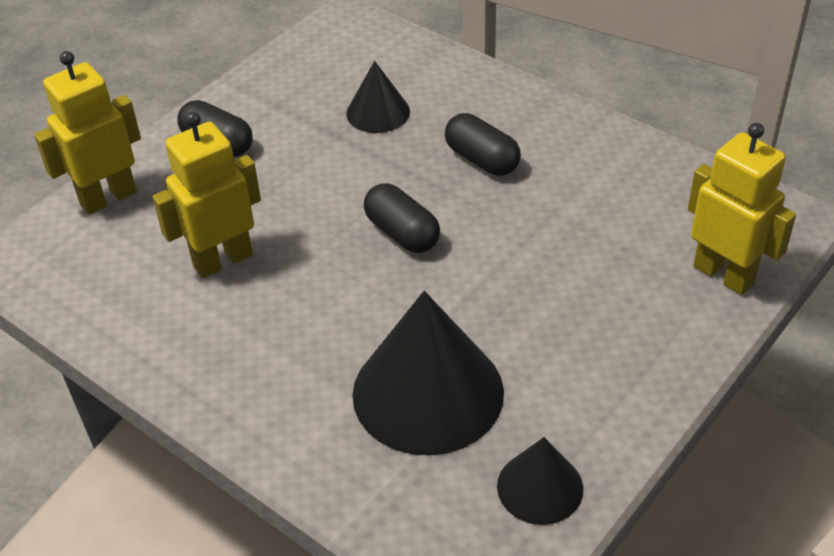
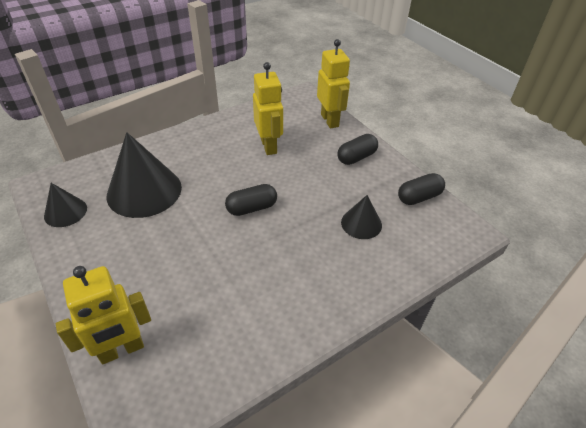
camera: 105 degrees right, 0 degrees up
(482, 159) = (295, 259): black capsule -> black capsule (419, 197)

